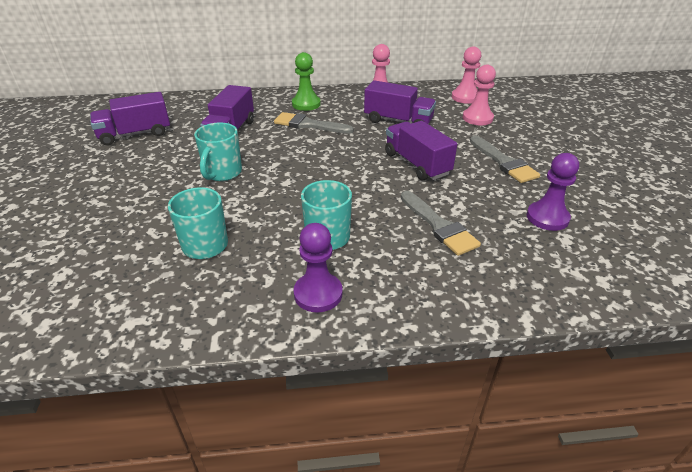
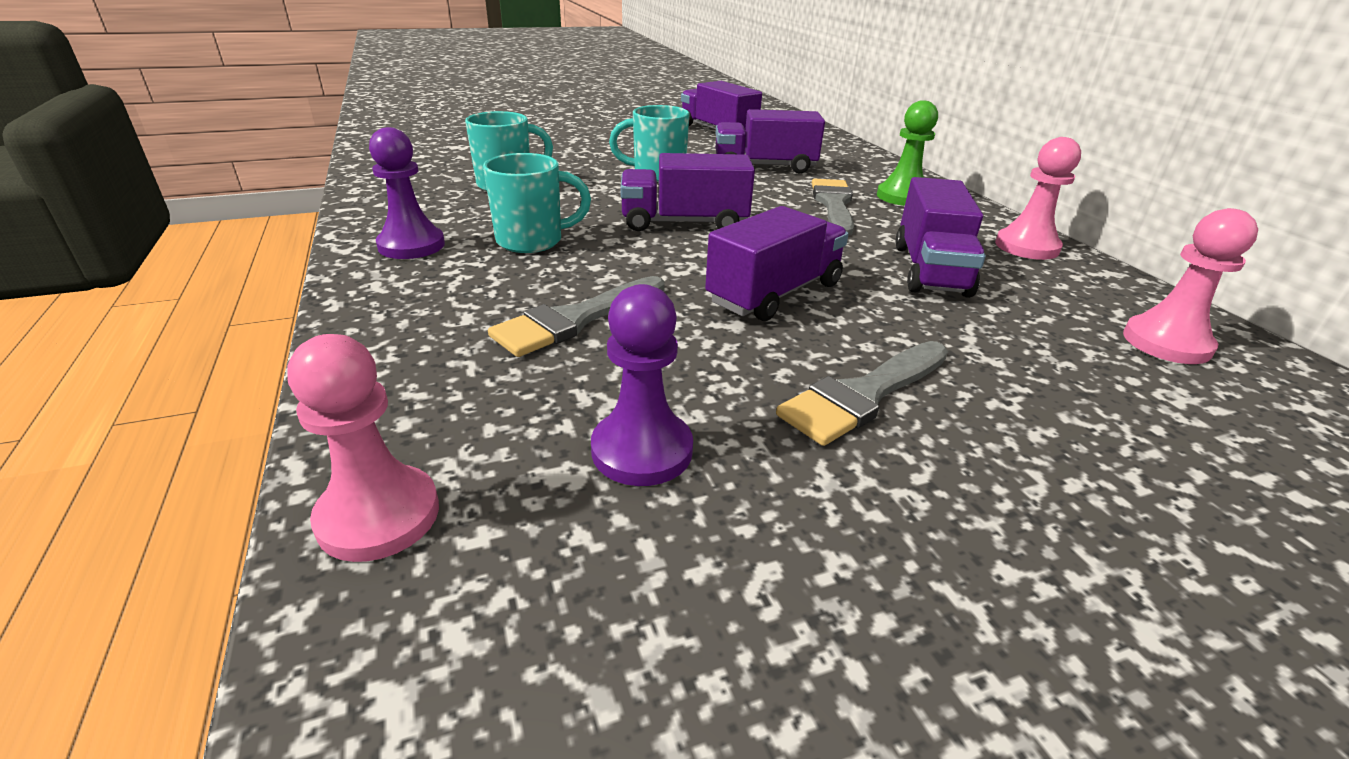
camera: 75 degrees right, 5 degrees down
(317, 175) = (684, 223): none -> purple truck
(477, 118) = (1063, 360): pink pawn -> pink pawn (378, 516)

